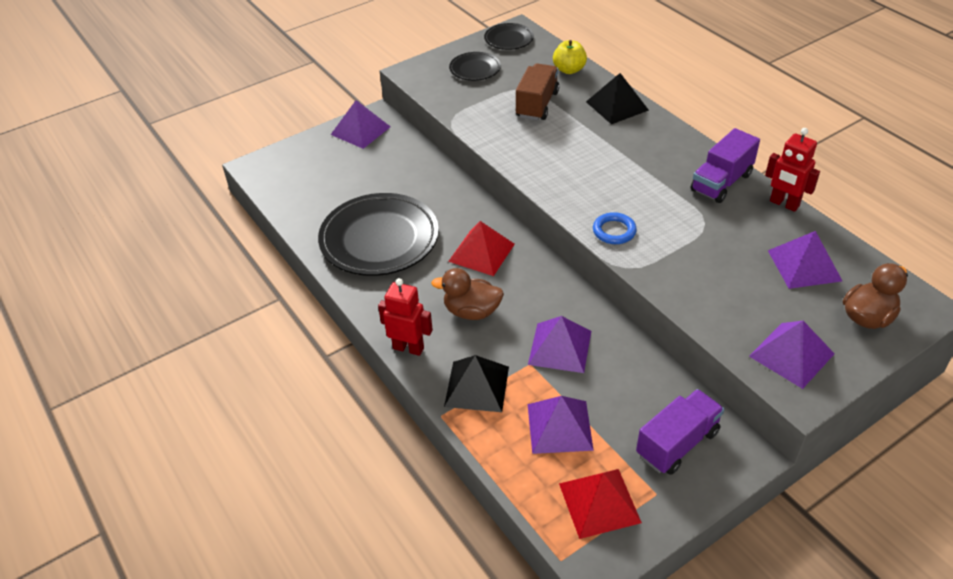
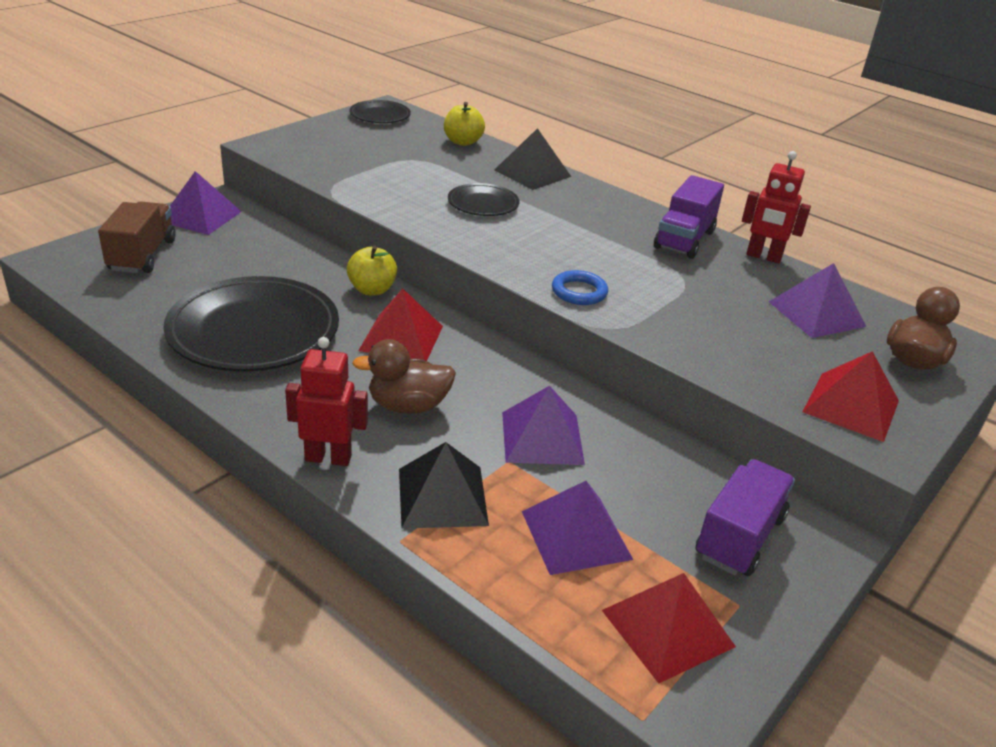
camera: 20 degrees left, 10 degrees down
(470, 207) = (372, 290): none -> yellow apple
(475, 69) = (346, 142): black plate -> black plate (483, 204)
(537, 104) = (436, 173): brown truck -> brown truck (142, 255)
(791, 354) = (851, 406): purple pyramid -> red pyramid

